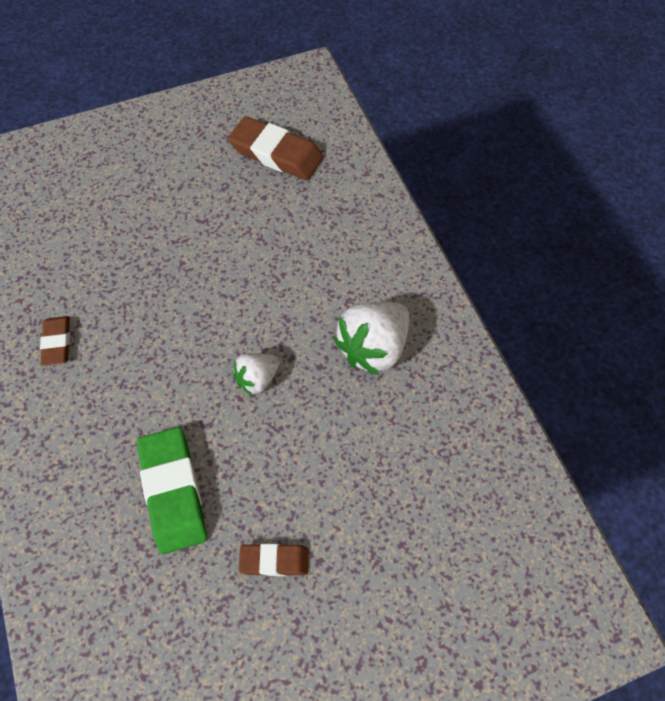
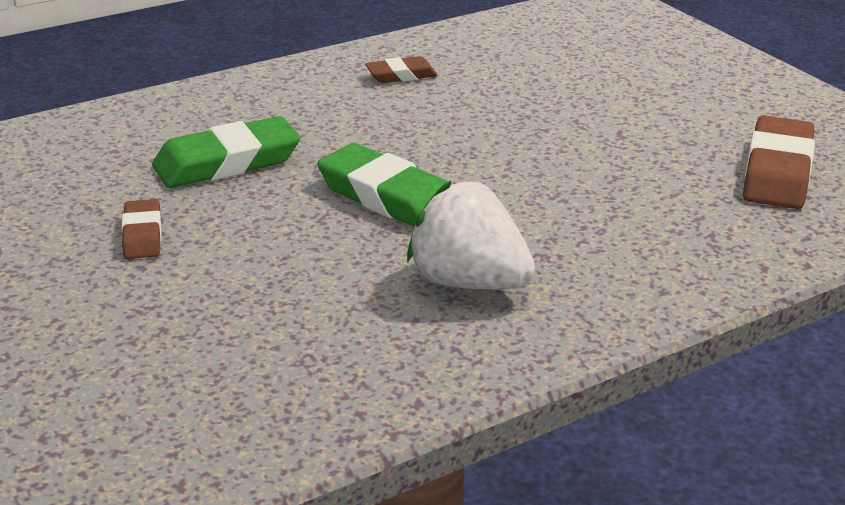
camera: 80 degrees right, 30 degrees down
(257, 379) = (389, 197): white strawberry -> green eraser

